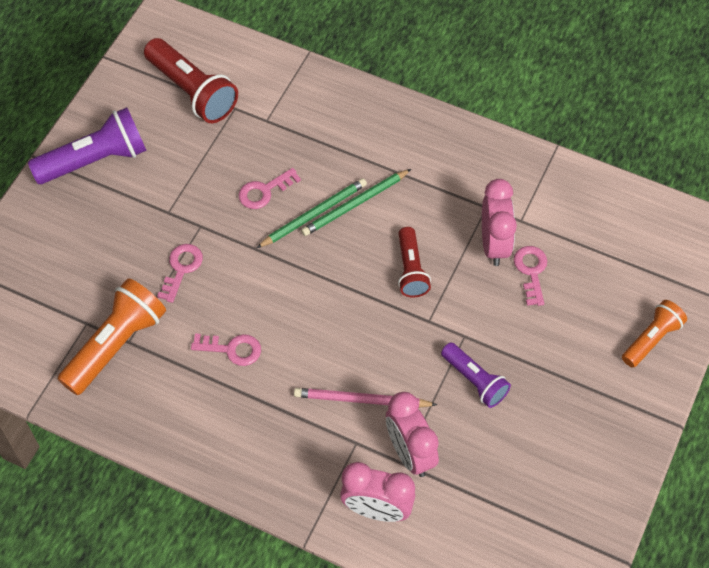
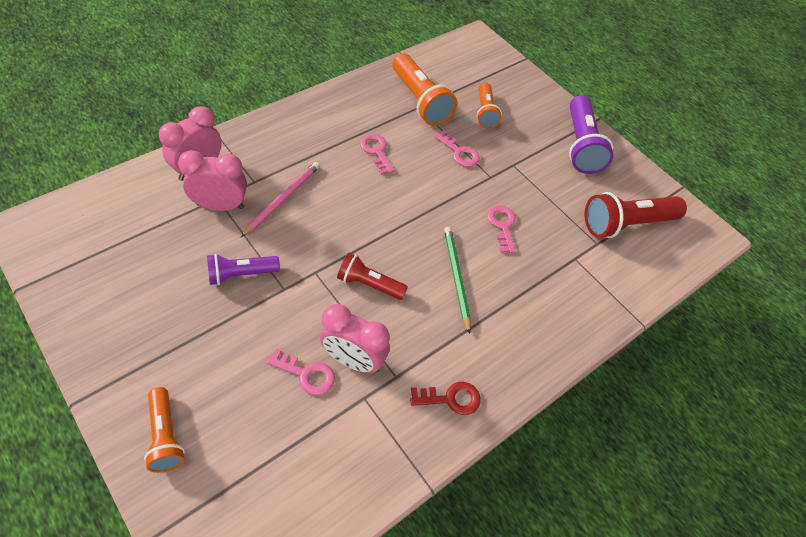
camera: 110 degrees right, 5 degrees down
(95, 270) = (485, 112): none -> orange flashlight
(232, 349) = (376, 151): pink key -> pink key turned 120 degrees clockwise
(314, 214) = (462, 246): green pencil -> none
(478, 161) = (451, 398): none -> red key

